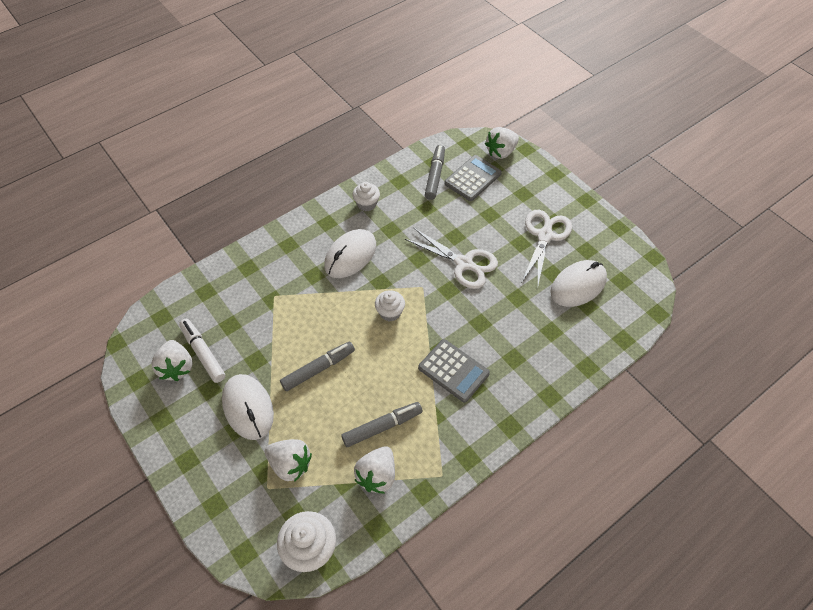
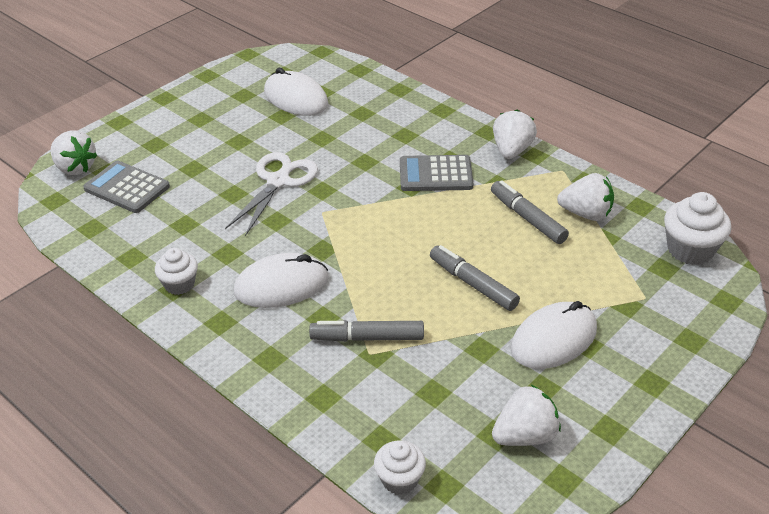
camera: 100 degrees left, 15 degrees down
(203, 353) = (490, 410): white marker -> none
(290, 464) = (608, 284): white strawberry -> white strawberry (511, 150)
(350, 255) = (281, 285): white mouse -> white mouse turned 45 degrees counterclockwise
(390, 312) = (369, 234): white cupcake -> white cupcake (399, 479)
(435, 176) = (120, 223): grey marker -> grey marker (367, 338)
(453, 370) = (435, 174): grey calculator -> grey calculator turned 120 degrees counterclockwise
(545, 235) = (225, 124): white scissors -> none

